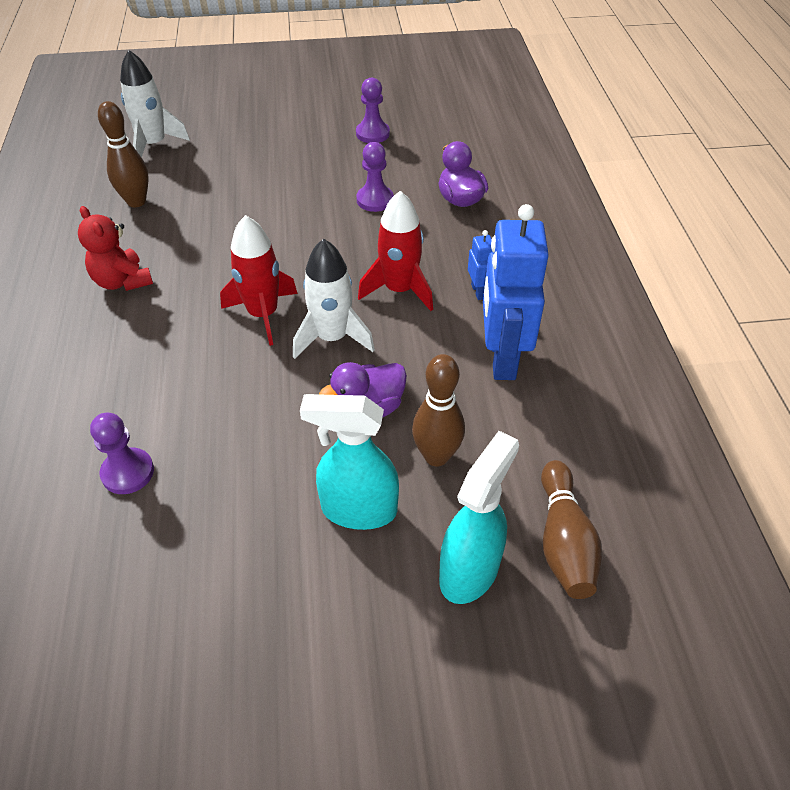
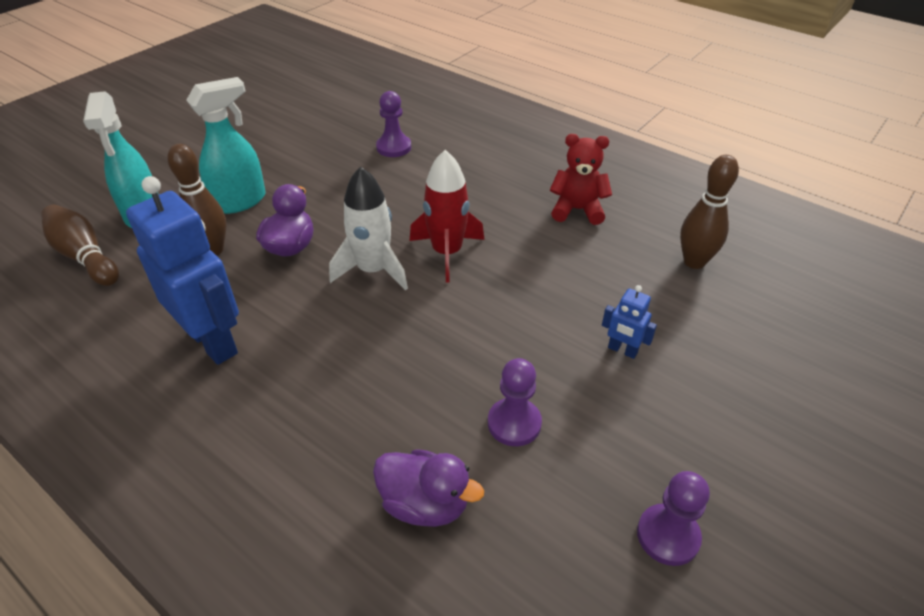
camera: 135 degrees right, 5 degrees down
(154, 145) = (808, 319): white rocket -> none
(399, 290) = (365, 341): red rocket -> none
(479, 291) = (288, 391): blue robot -> blue robot (622, 350)

